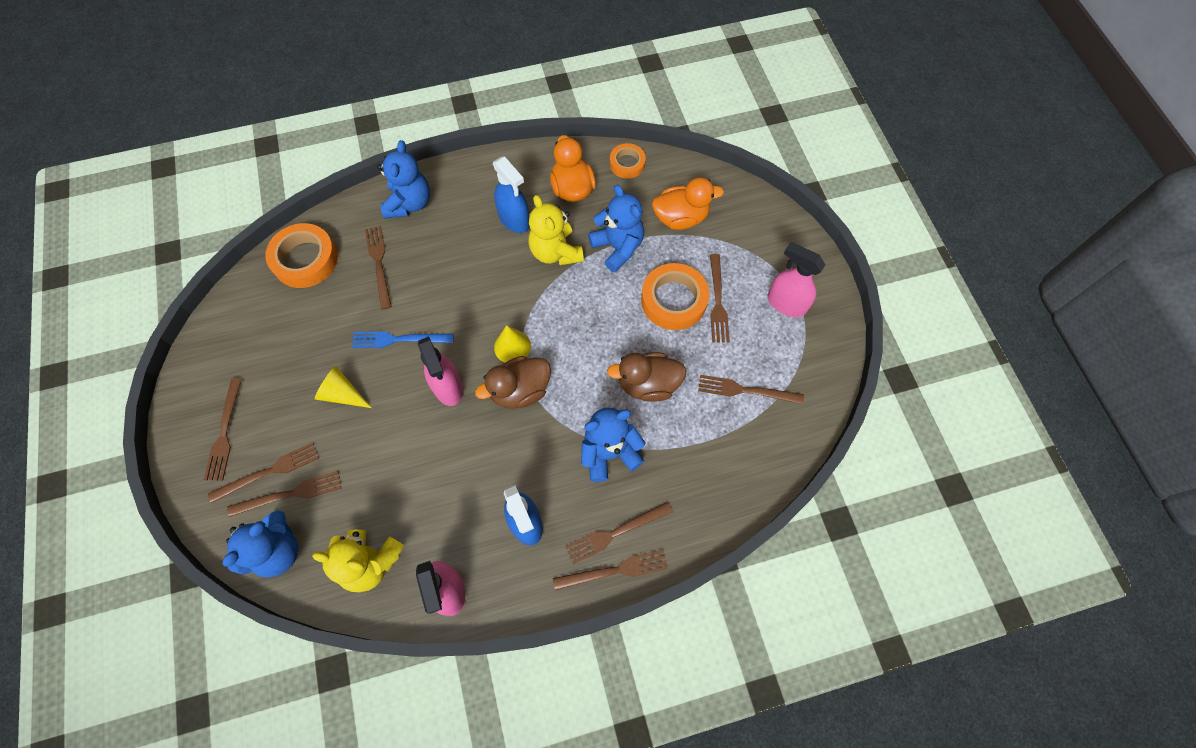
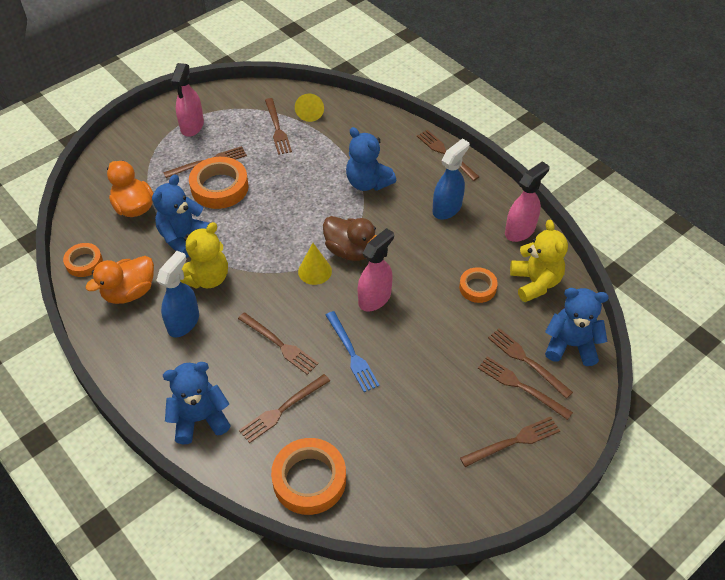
camera: 115 degrees left, 15 degrees down
(342, 394) = (425, 370): yellow cone -> yellow cone (310, 111)
(401, 495) = (477, 287): none -> orange tape
(615, 533) = (421, 161): brown fork -> brown fork (279, 344)
(648, 384) = (302, 179): brown duck -> none

